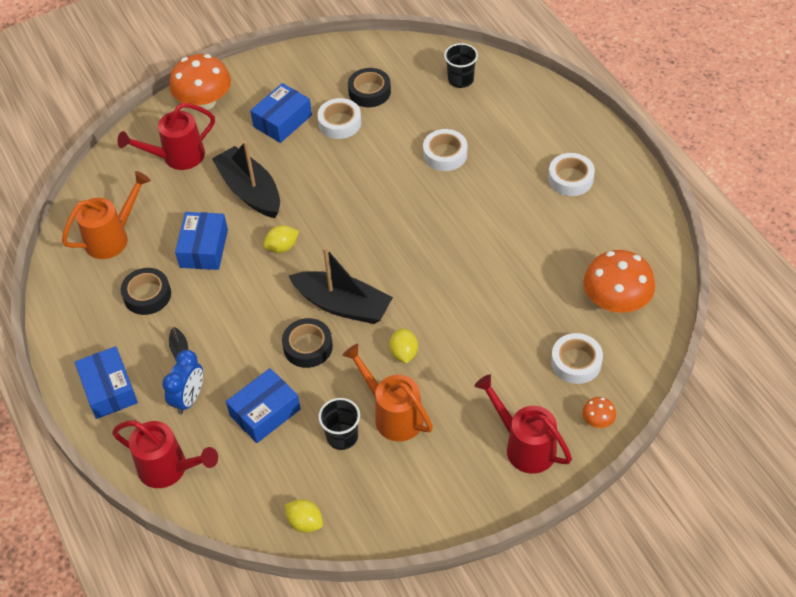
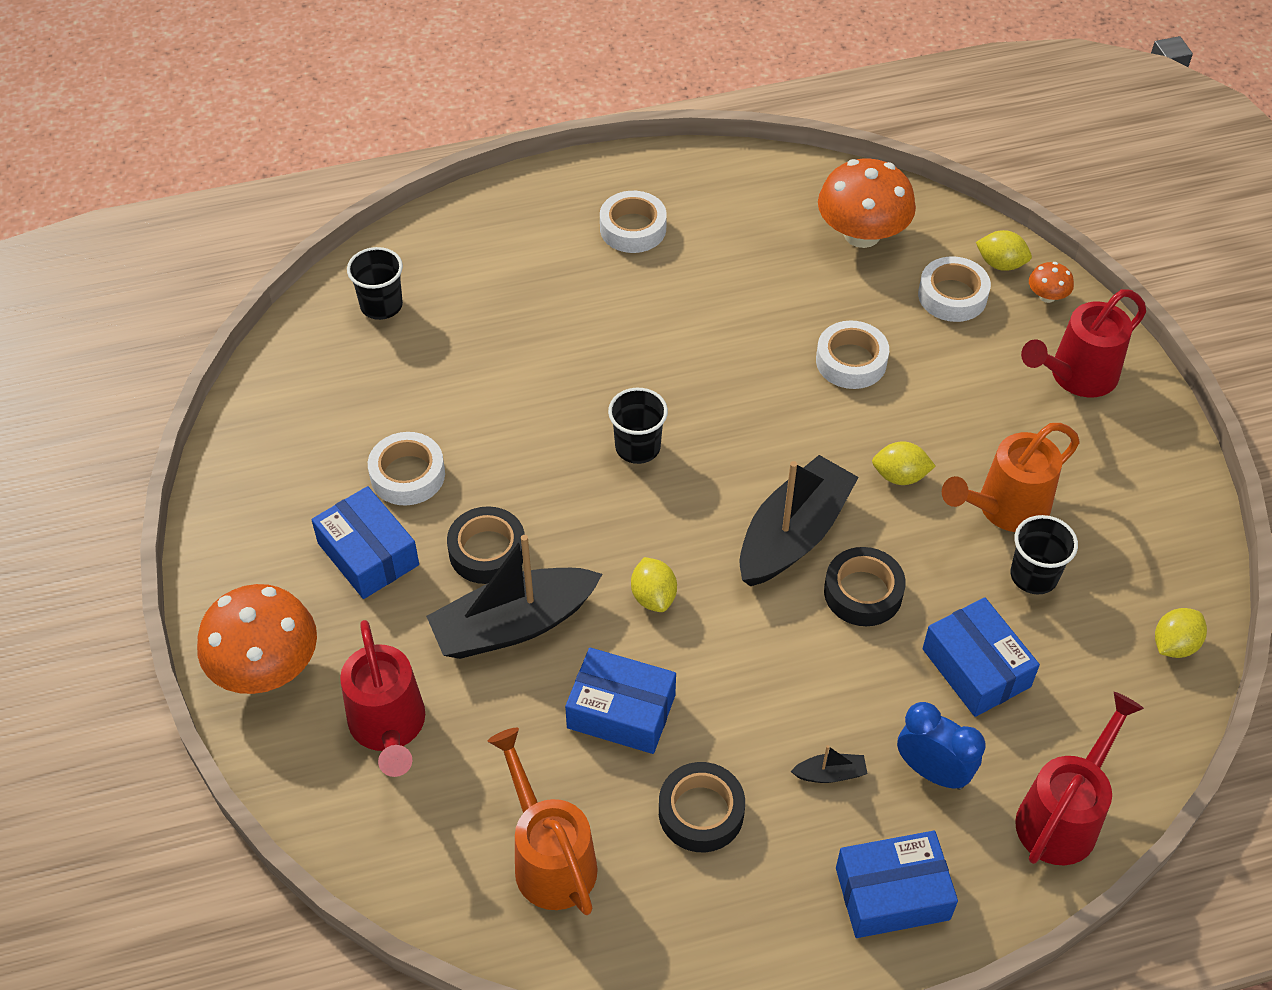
camera: 80 degrees left, 0 degrees up
(369, 92) = (354, 423): black tape -> black tape (487, 551)
(389, 218) = (637, 447): none -> black cup
(445, 154) = (532, 355): white tape -> white tape (851, 361)
(619, 388) = (1000, 264): none -> yellow lemon

